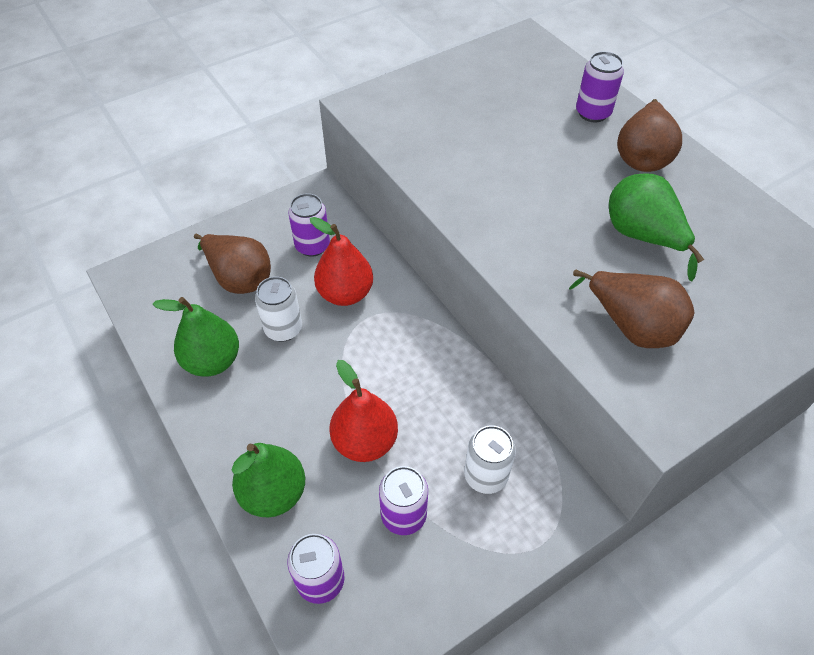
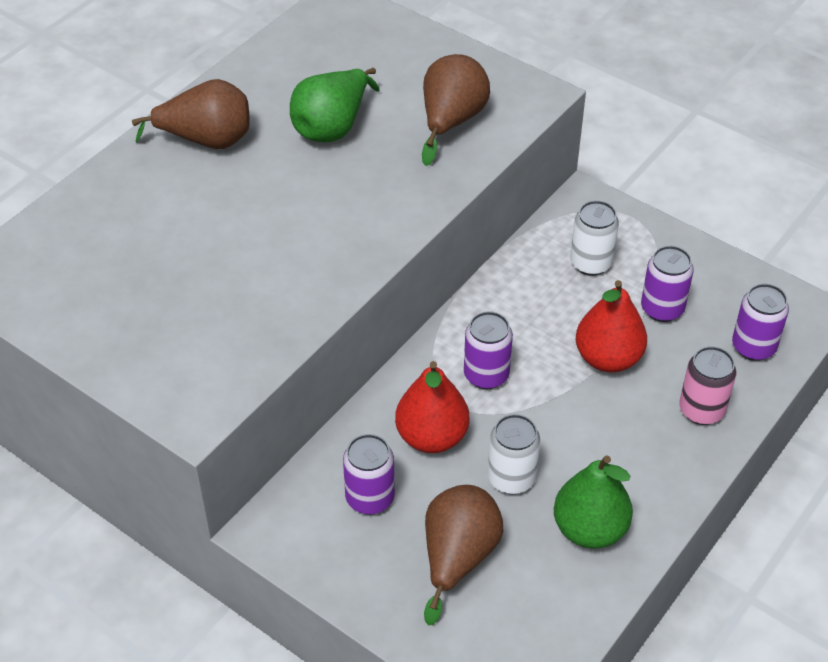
camera: 110 degrees left, 5 degrees down
(273, 493) = (701, 410): green pear -> pink can
(593, 113) = (138, 188): purple can -> purple can (486, 375)

